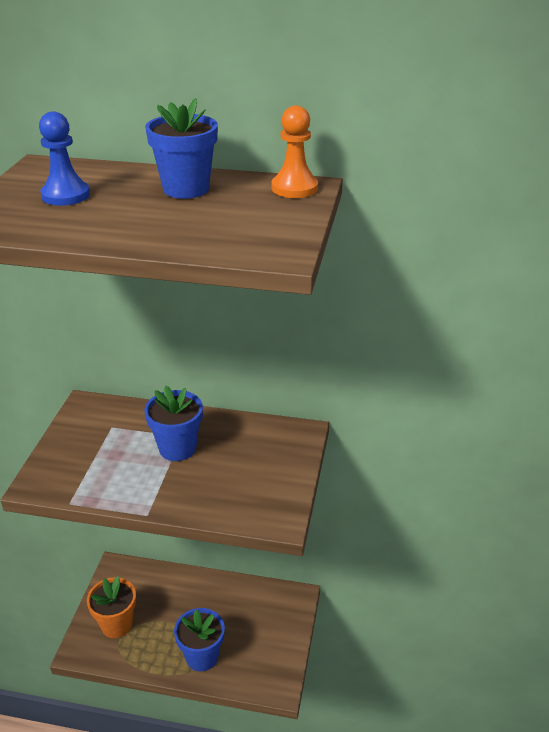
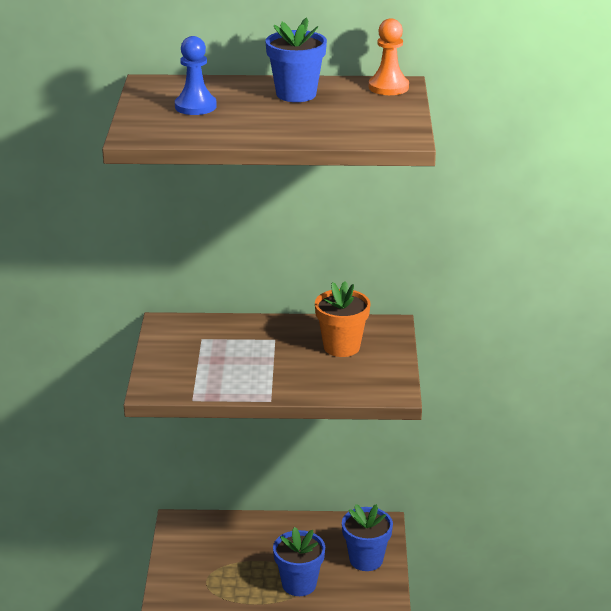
camera: 10 degrees left, 5 degrees down
(116, 624) = (198, 569): orange flower pot -> orange flower pot (341, 347)
(177, 448) = (275, 349): blue flower pot -> blue flower pot (366, 559)

